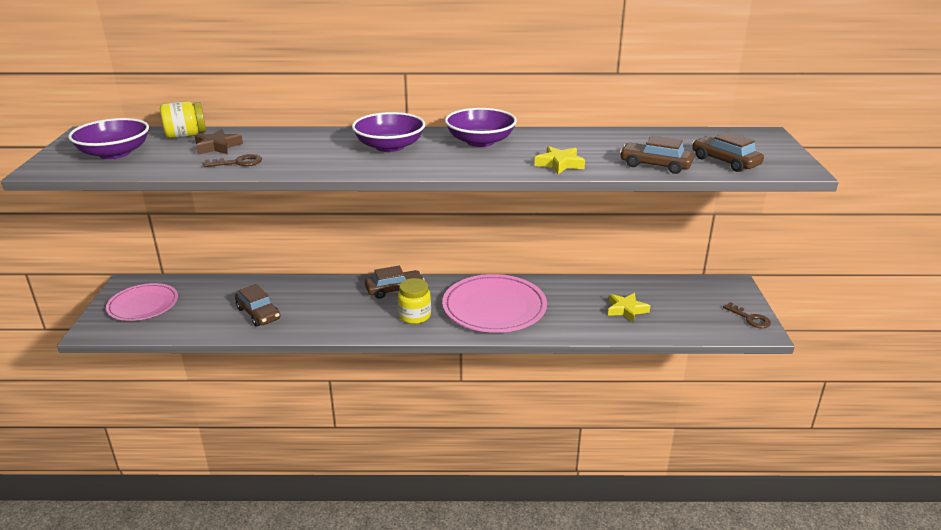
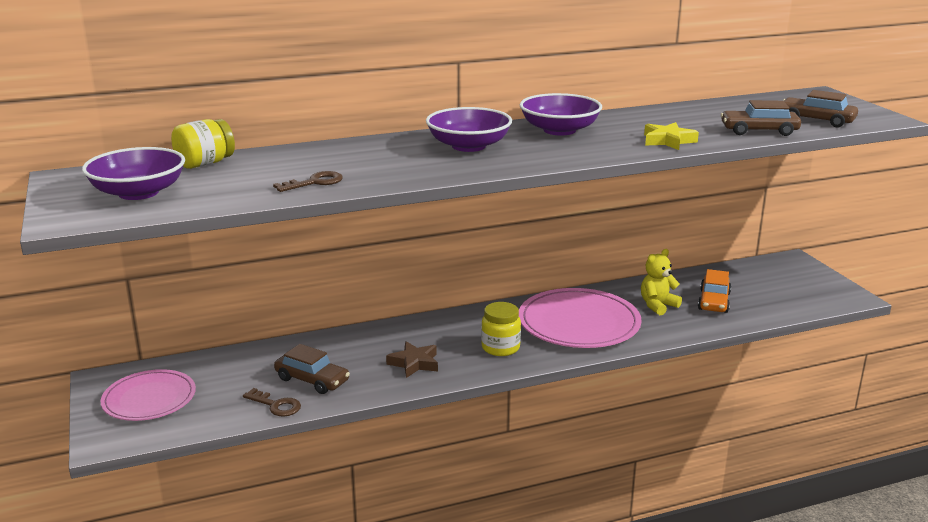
camera: 20 degrees left, 5 degrees down
(217, 146) = (263, 170): brown star -> brown star (414, 363)
(394, 290) = (453, 325): brown car -> none
(573, 304) = (657, 305): none -> yellow teddy bear
(626, 310) = (714, 301): yellow star -> orange car
(750, 318) = (833, 288): brown key -> brown key (276, 405)

